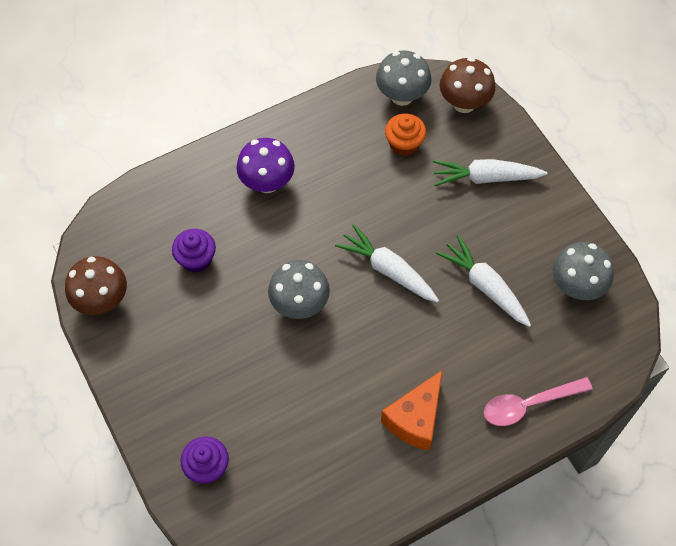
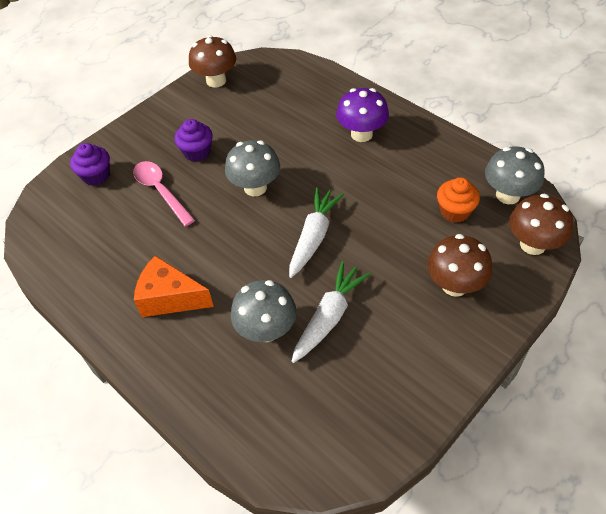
camera: 75 degrees right, 10 degrees down
(196, 259) = (271, 116): purple cupcake -> purple cupcake (197, 152)
(485, 178) = (454, 285): white carrot -> brown mushroom
(528, 404) = (210, 389): pink spoon -> pink spoon (160, 191)
(576, 286) = (364, 402): grey mushroom -> grey mushroom (266, 330)

